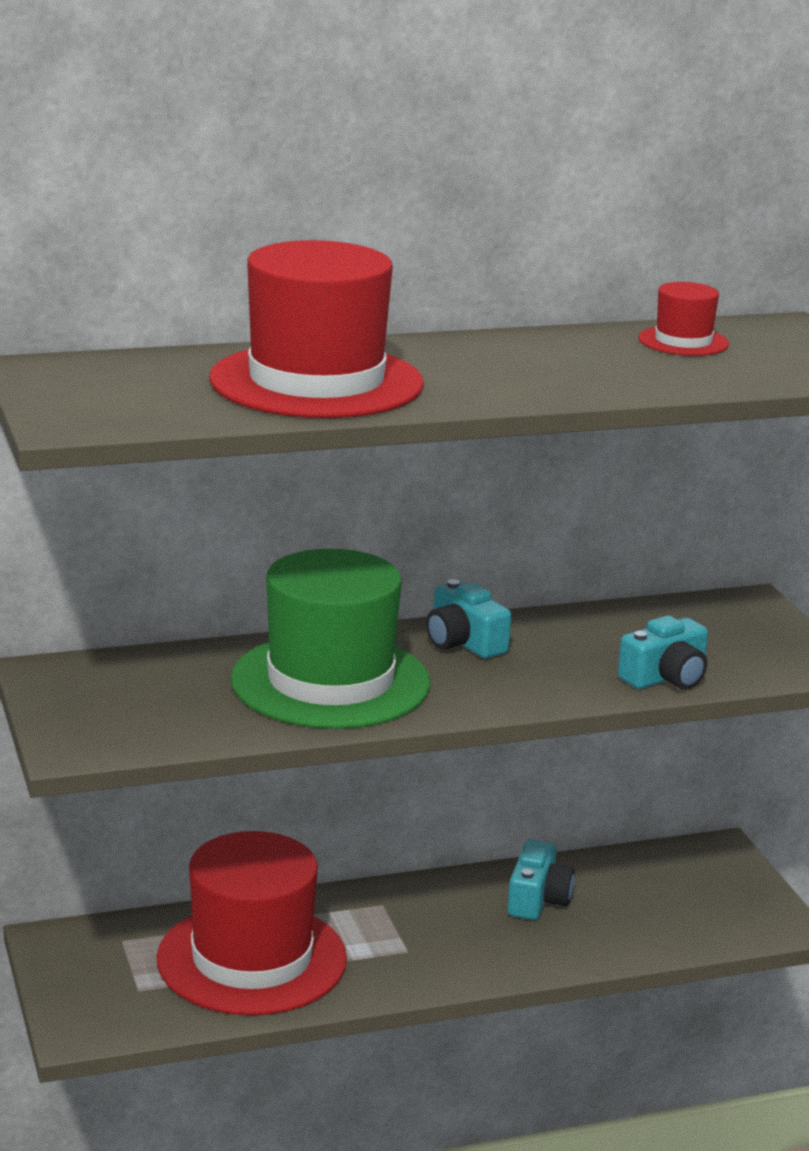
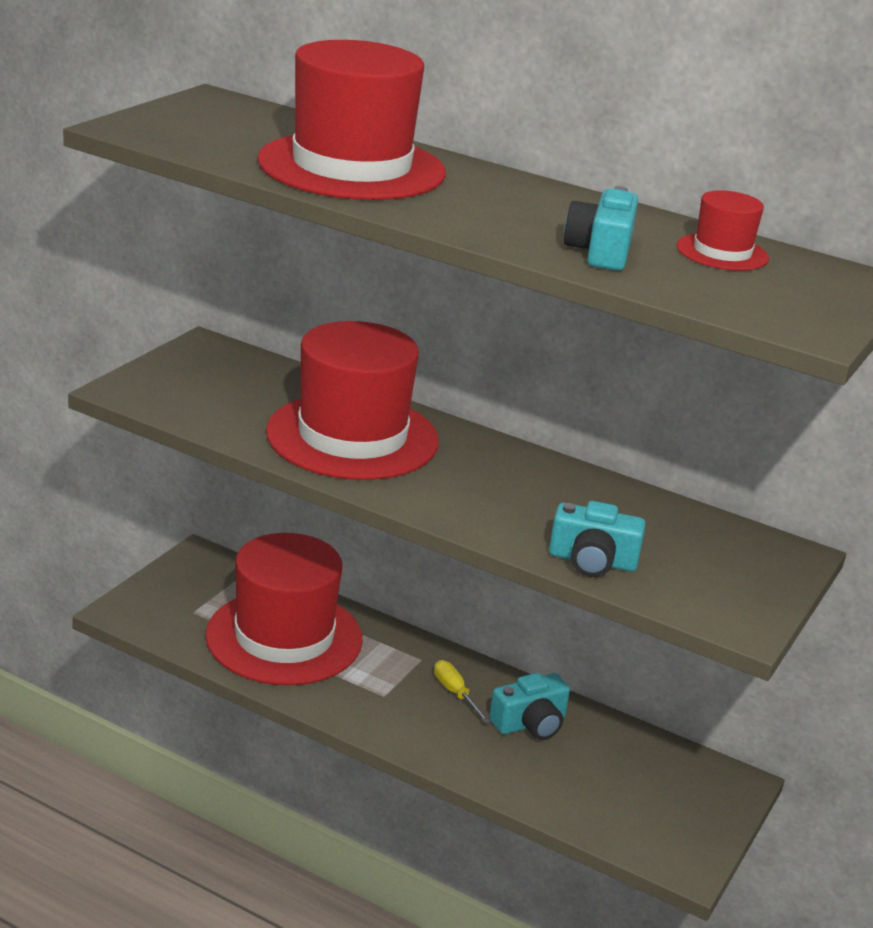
camera: 45 degrees right, 5 degrees up
(330, 681) = (352, 437): green hat -> red hat
(452, 913) = (455, 693): none -> yellow screwdriver
(463, 642) = (496, 462): turquoise camera -> turquoise camera (600, 252)

